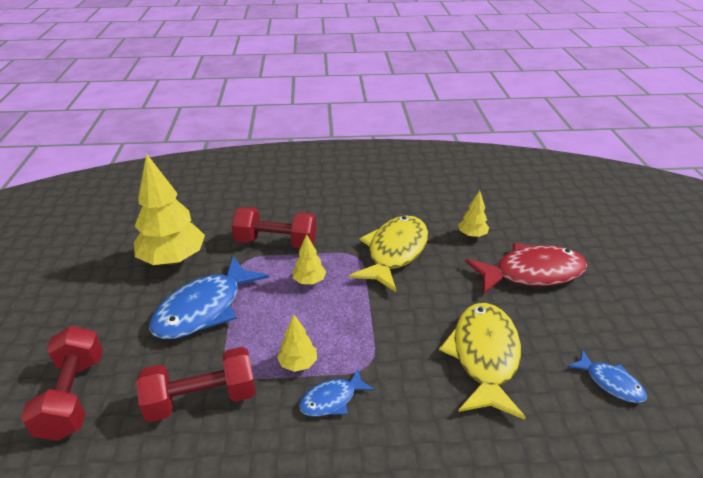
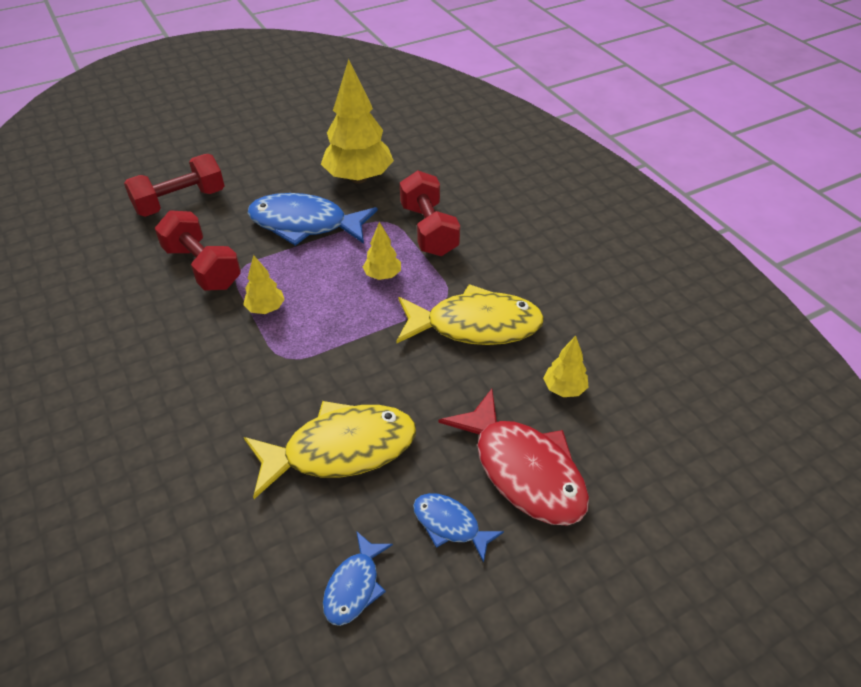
camera: 65 degrees right, 10 degrees up
(332, 399) = (232, 346): blue fish -> blue fish (450, 525)

